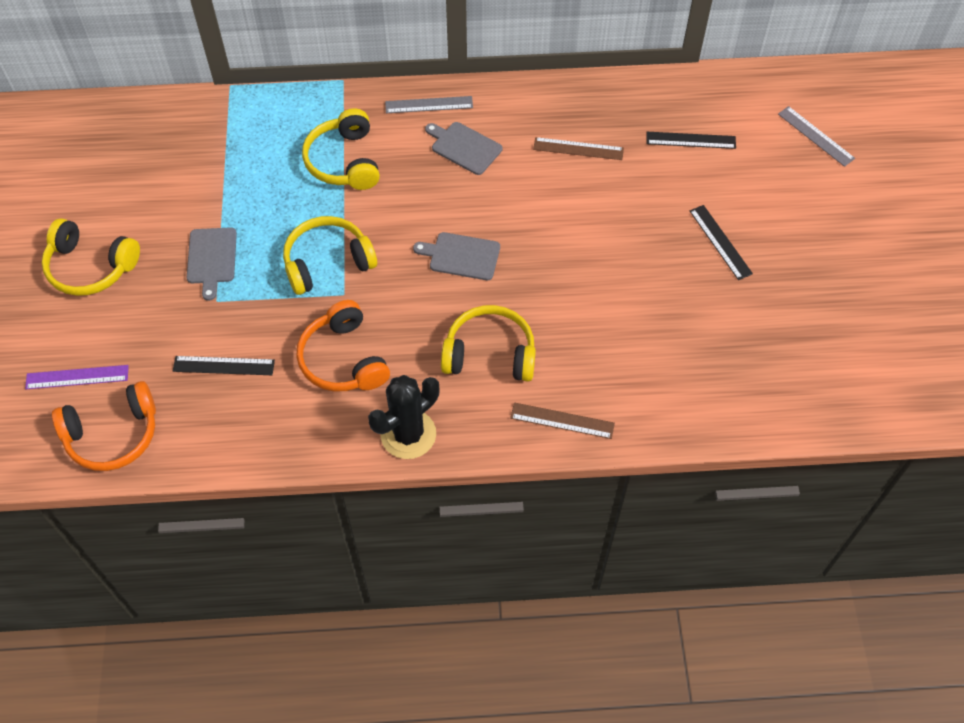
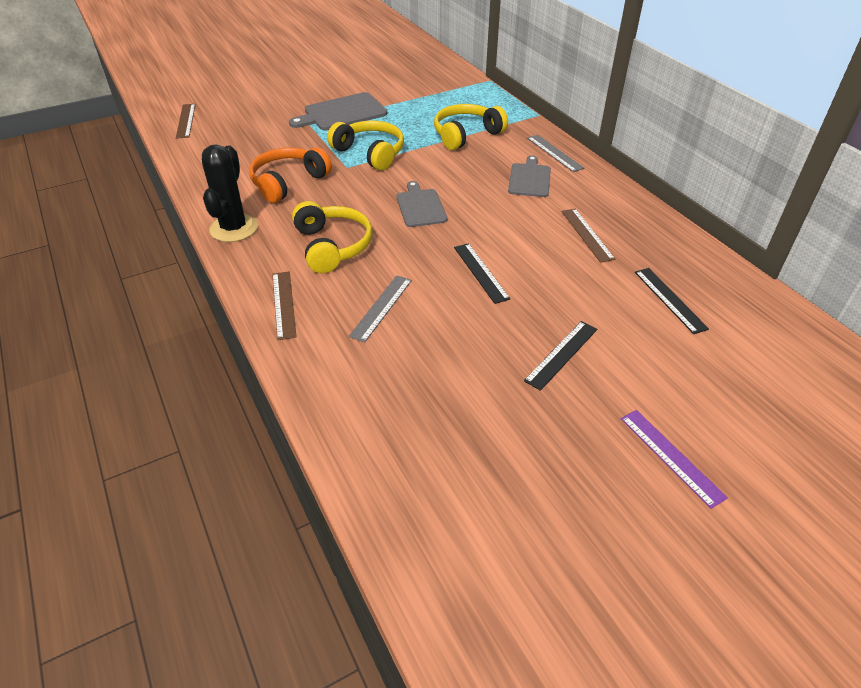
camera: 65 degrees right, 15 degrees down
(77, 377) = (224, 98): purple ruler -> purple ruler (671, 456)
(90, 267) = (308, 80): yellow headphones -> none
(113, 435) = (186, 120): orange headphones -> brown ruler
(212, 258) = (342, 113): grey cutting board -> grey cutting board, size x1.51
(223, 365) = (258, 140): black ruler -> black ruler (481, 272)
(408, 434) = (234, 228): black cactus -> black cactus turned 75 degrees clockwise
(815, 136) = (781, 395): grey ruler -> grey ruler (381, 307)

